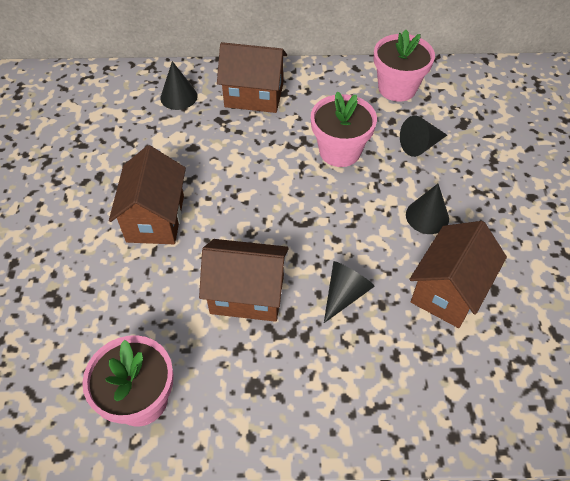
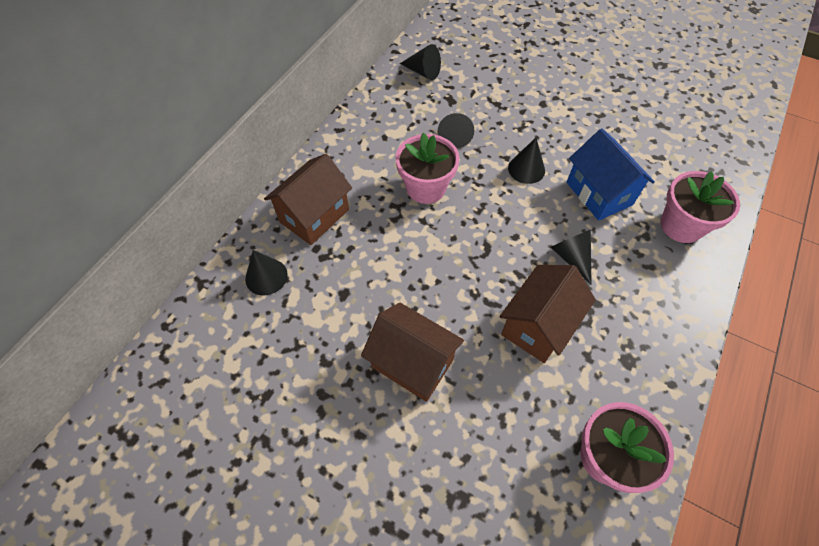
camera: 60 degrees left, 5 degrees up
(397, 88) = (384, 116): pink flower pot -> pink flower pot (681, 225)
(448, 291) = (599, 193): brown house -> blue house
(479, 89) = (423, 72): none -> black cone

